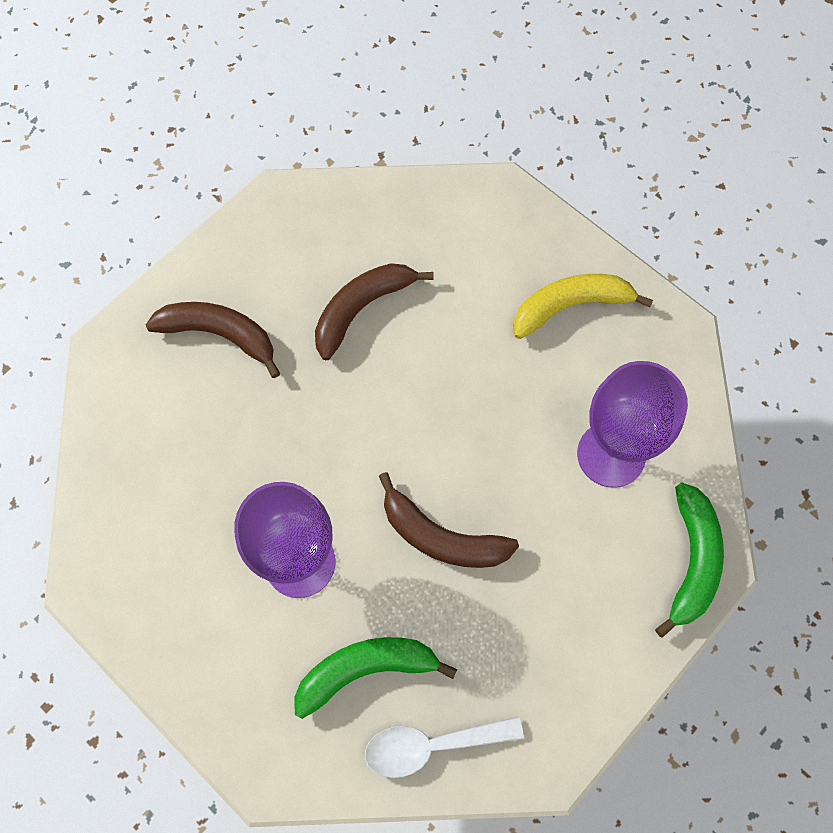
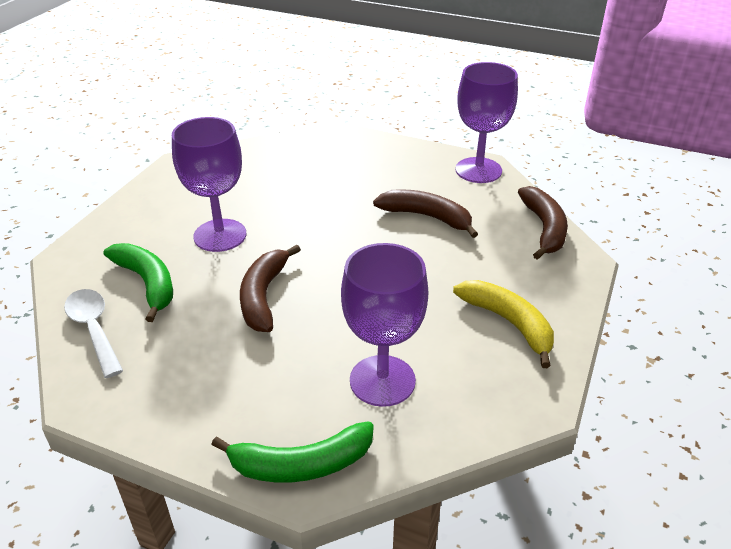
camera: 70 degrees right, 30 degrees down
(219, 335) = (368, 167): brown banana -> brown banana (544, 228)
(288, 211) = (478, 170): none -> purple goblet

